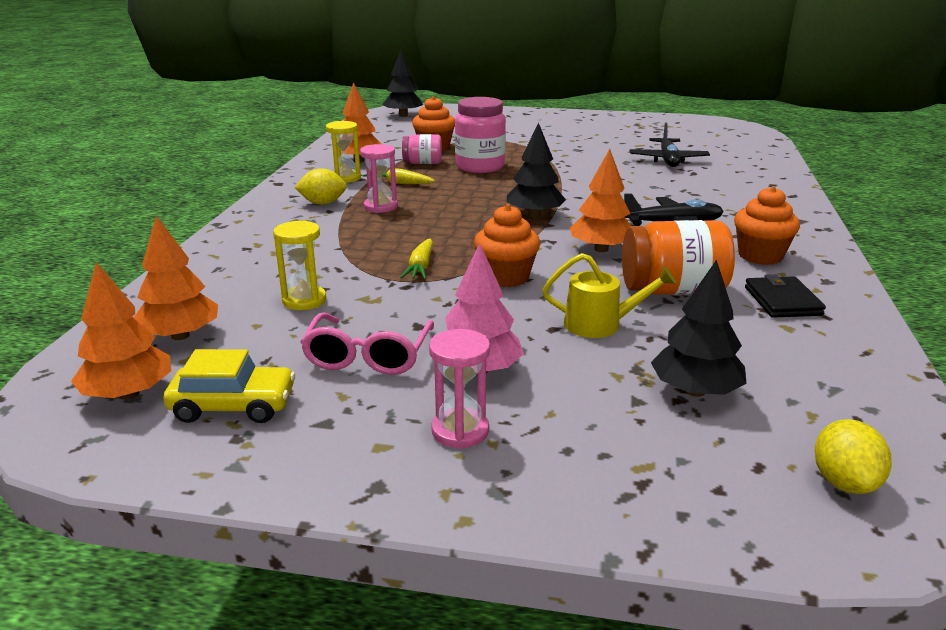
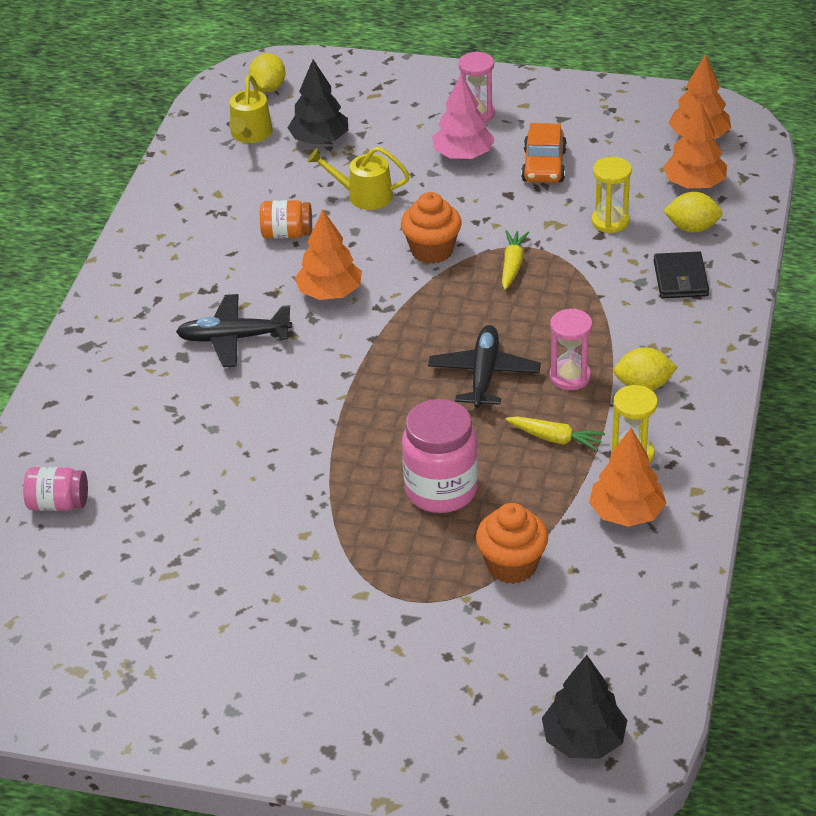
camera: 175 degrees left, 15 degrees up
(214, 295) = (692, 228): none -> yellow lemon
(233, 406) = (624, 129): yellow car -> none
(368, 356) = (544, 166): pink glasses -> orange car
(422, 163) = (527, 504): pink jar -> pink jar (58, 504)
(534, 215) = (385, 358): black tree -> none
(668, 160) = (152, 512): black plane -> black plane (484, 374)
(673, 290) = (287, 234): orange jar -> orange jar, size x0.59
(760, 256) = (176, 282): orange cupcake -> none
(782, 301) = (200, 221): black wallet -> black wallet (680, 278)
(807, 400) = (250, 134): none -> yellow watering can

